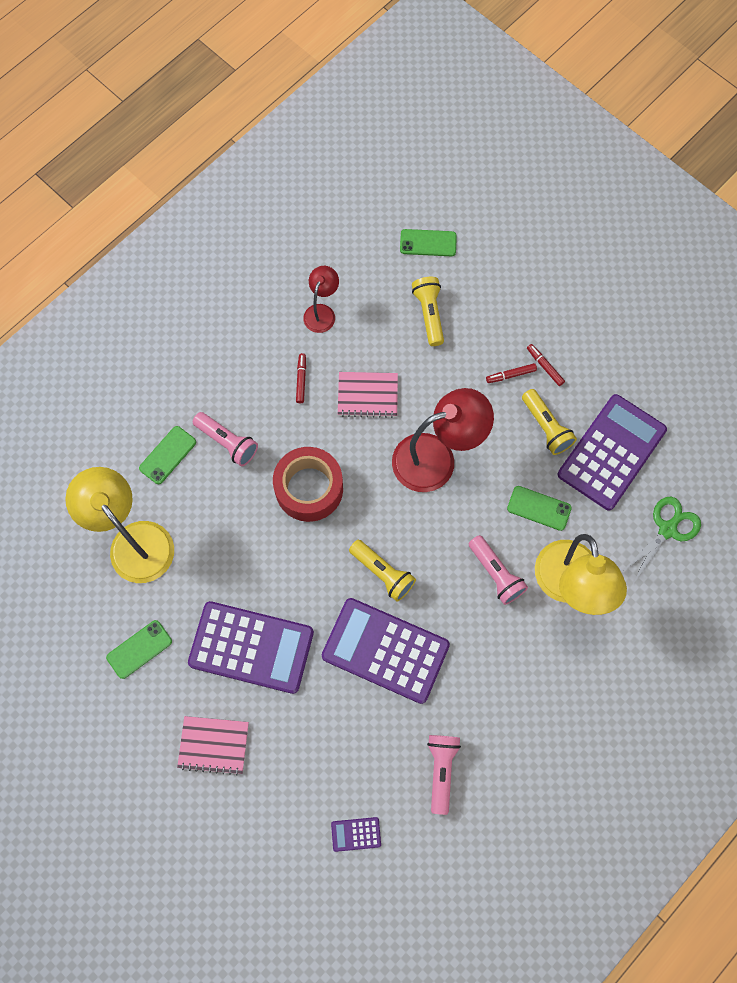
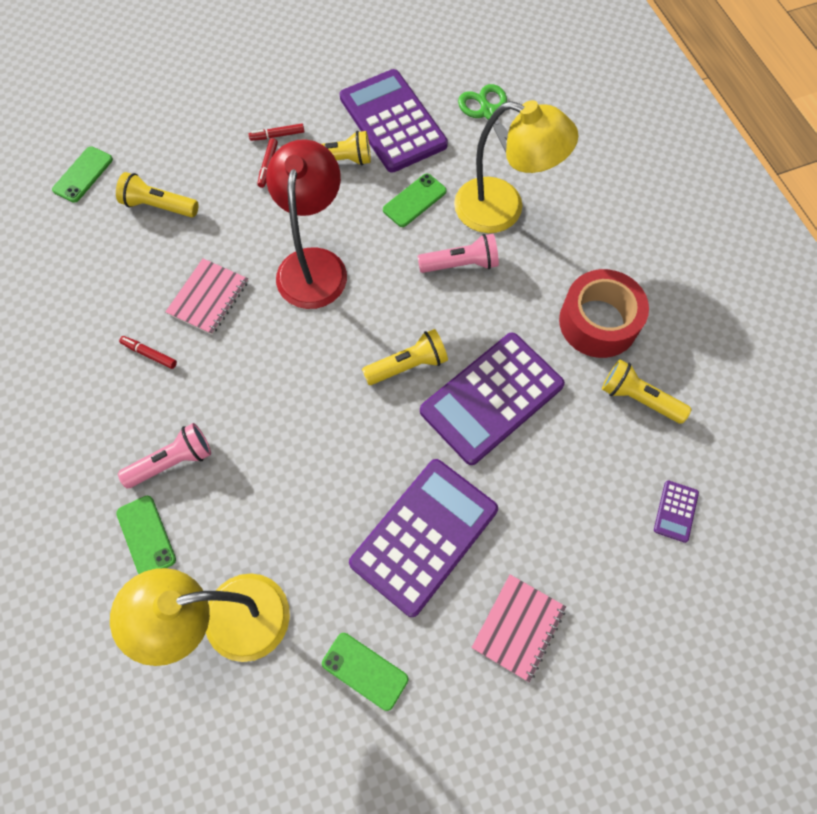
camera: 65 degrees left, 5 degrees down
(139, 649) = (365, 671): green phone -> green phone turned 45 degrees counterclockwise
(309, 488) = (276, 398): red tape -> red tape (598, 322)
(322, 312) = (87, 301): red lamp -> none
(441, 770) = (638, 398): pink flashlight -> yellow flashlight

